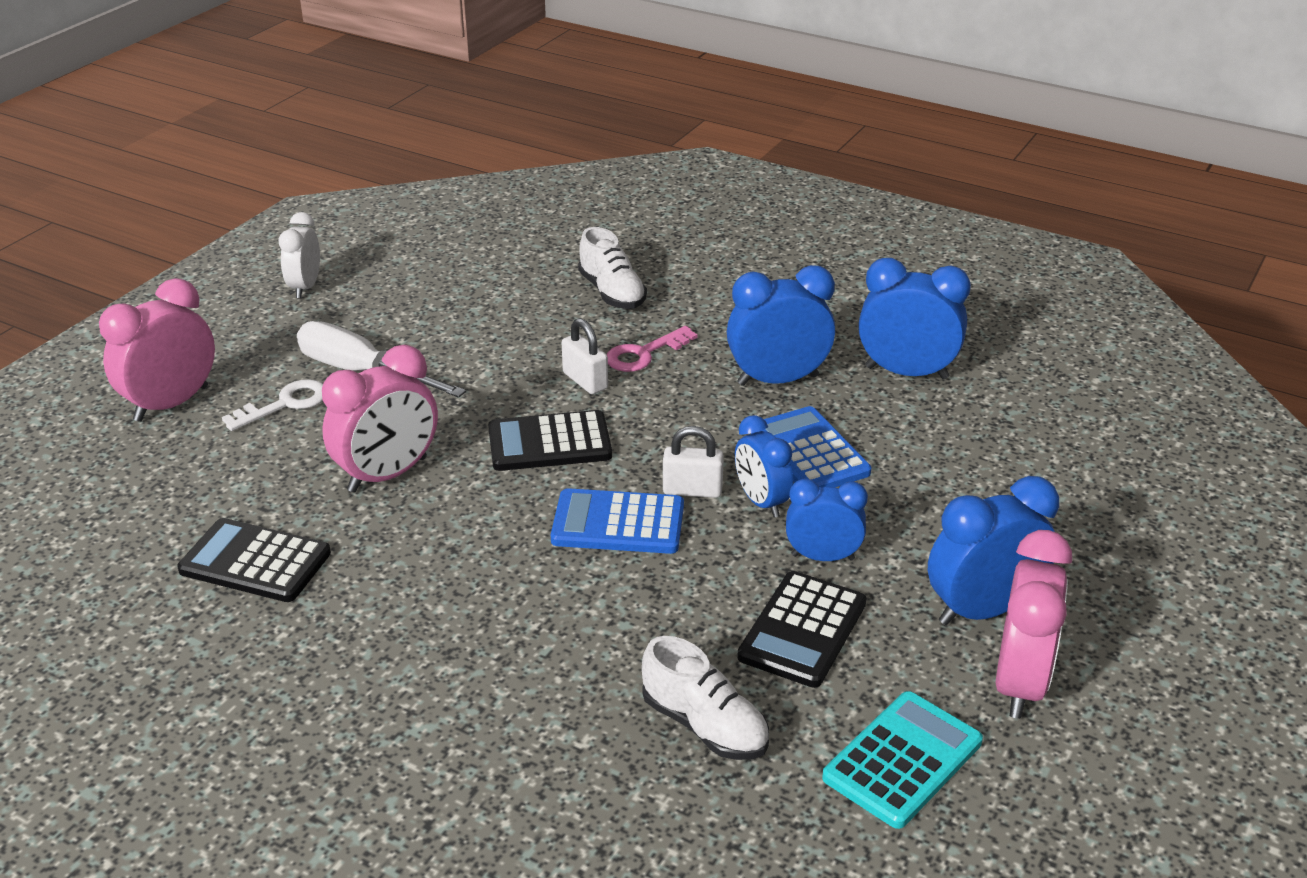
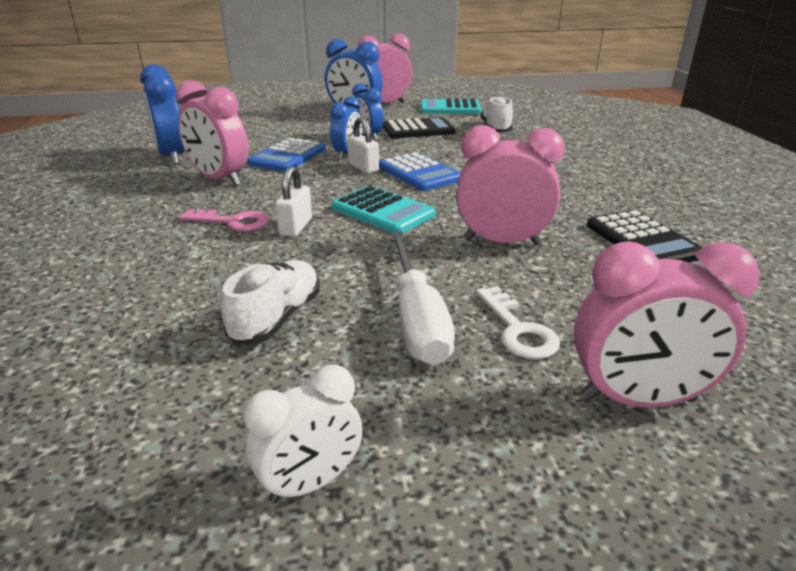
camera: 130 degrees left, 5 degrees down
(285, 404) = (518, 329): white key -> white key turned 120 degrees counterclockwise
(549, 443) = (383, 211): black calculator -> turquoise calculator
(612, 293) = (138, 267): white shoe -> white shoe (277, 318)
(777, 380) = (219, 179): blue clock -> pink clock

